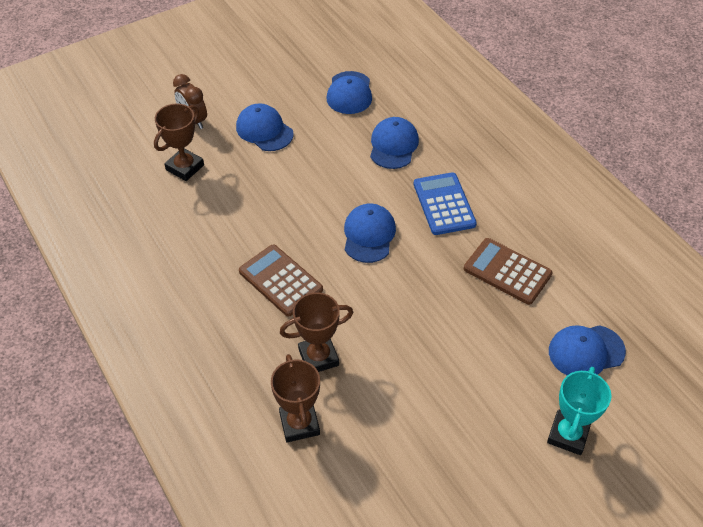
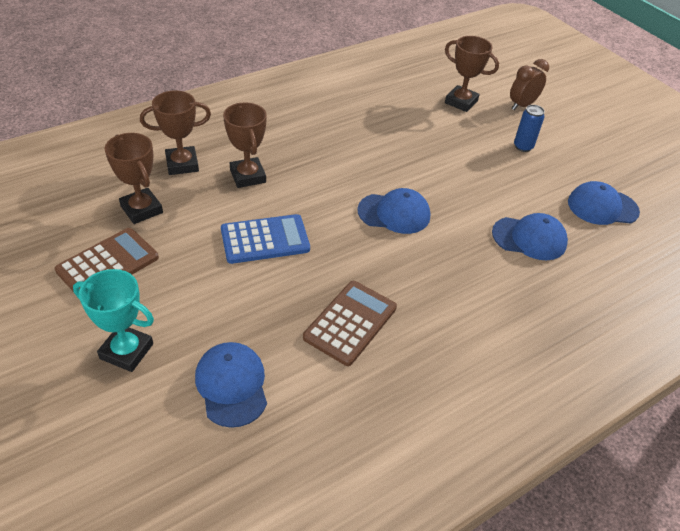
camera: 85 degrees right, 5 degrees down
(264, 130) = (523, 147): blue cap -> blue can
(280, 280) = (333, 155): brown calculator -> brown calculator (108, 264)
(379, 453) = (141, 209): none -> brown trophy
(444, 204) = (446, 275): blue calculator -> blue calculator (265, 239)

